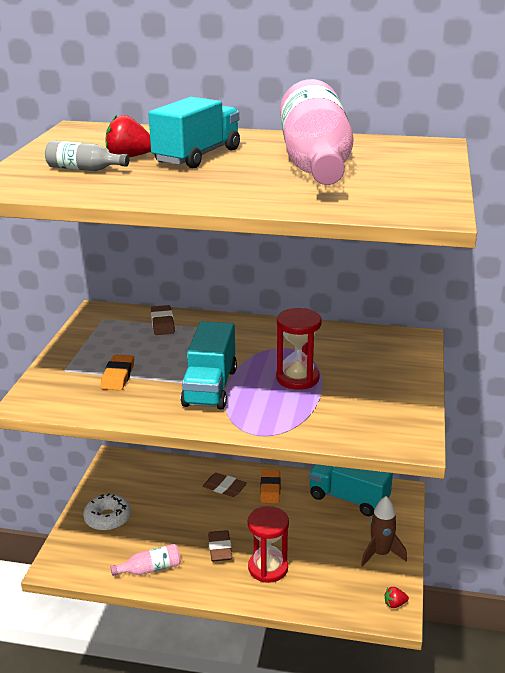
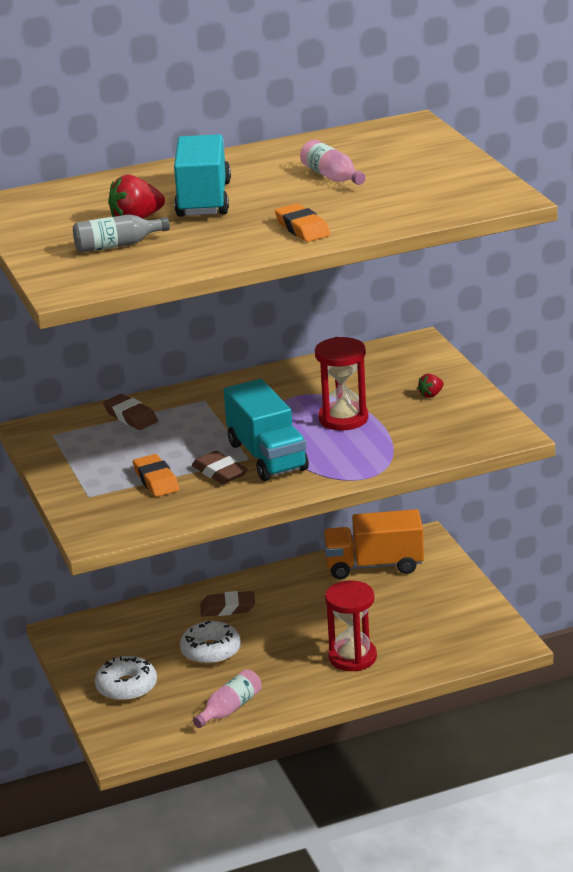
camera: 30 degrees left, 0 degrees up
(183, 516) = (211, 651): none -> white donut
(220, 549) = (285, 662): brown eraser -> brown eraser (220, 472)
(270, 489) = (281, 590): orange eraser -> orange eraser (302, 228)
(315, 163) = (332, 177): pink bottle -> pink bottle, size x0.41
(348, 498) = (374, 565): turquoise truck -> orange truck
(380, 554) = (453, 600): brown rocket -> none
(394, 604) = (504, 635): red strawberry -> red strawberry (431, 395)

